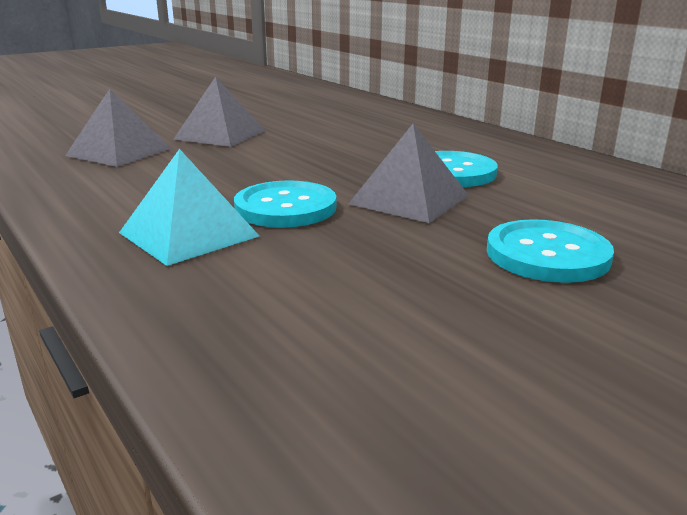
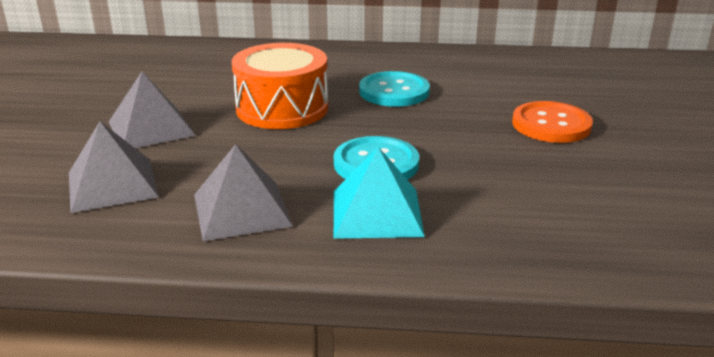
camera: 50 degrees left, 5 degrees up
(328, 152) = (282, 108): none -> orange drum
(409, 199) = (421, 122): grey pyramid -> grey pyramid (241, 210)
(547, 254) = (551, 125): turquoise button -> orange button

